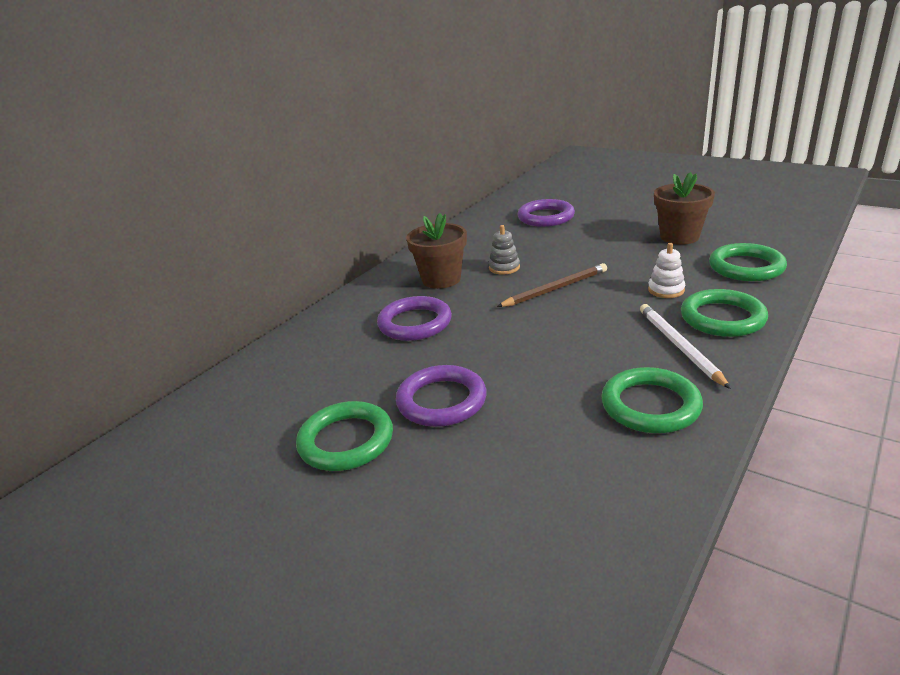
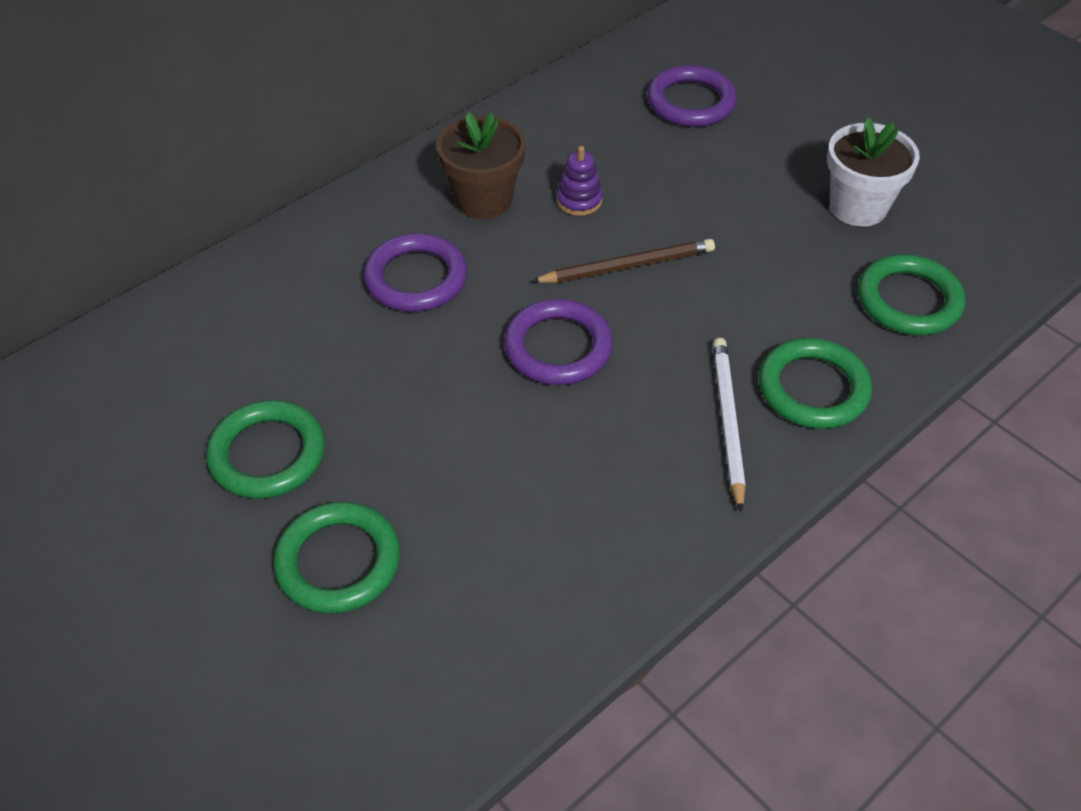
camera: 10 degrees right, 20 degrees up
(441, 401) = (398, 425): purple ring -> purple ring (558, 347)
(504, 267) = (579, 200): grey stacking toy -> purple stacking toy
(650, 405) = (636, 506): green ring -> green ring (338, 562)
(666, 290) = (772, 313): white stacking toy -> none
(679, 237) = (858, 207): brown flower pot -> white flower pot

